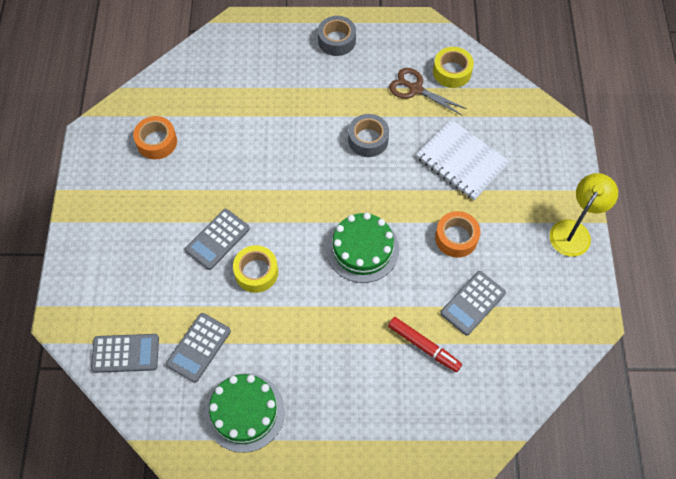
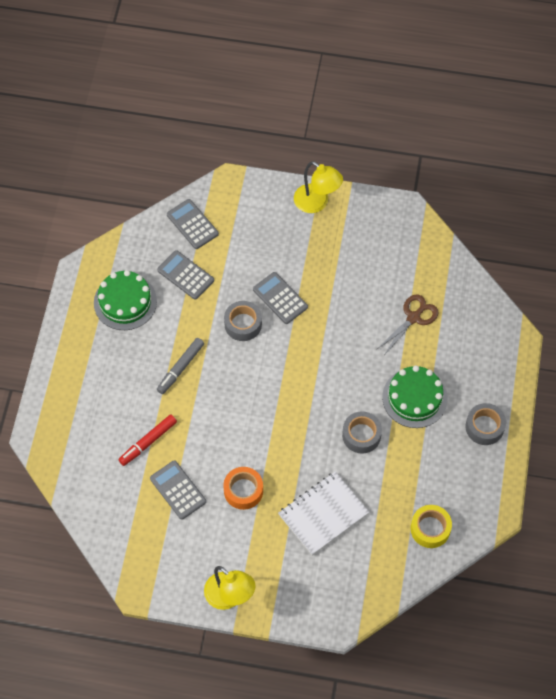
camera: 100 degrees right, 0 degrees up
(87, 221) = (317, 203): none -> yellow lamp
(125, 353) = (192, 224): grey calculator -> grey calculator turned 135 degrees clockwise
(157, 142) = (388, 260): orange tape -> none
(256, 272) = (243, 324): yellow tape -> grey tape
(323, 329) = (180, 368): none -> grey marker
(362, 249) = (248, 410): green cake -> green cake (414, 398)
(415, 89) = (414, 489): brown scissors -> brown scissors (413, 318)

